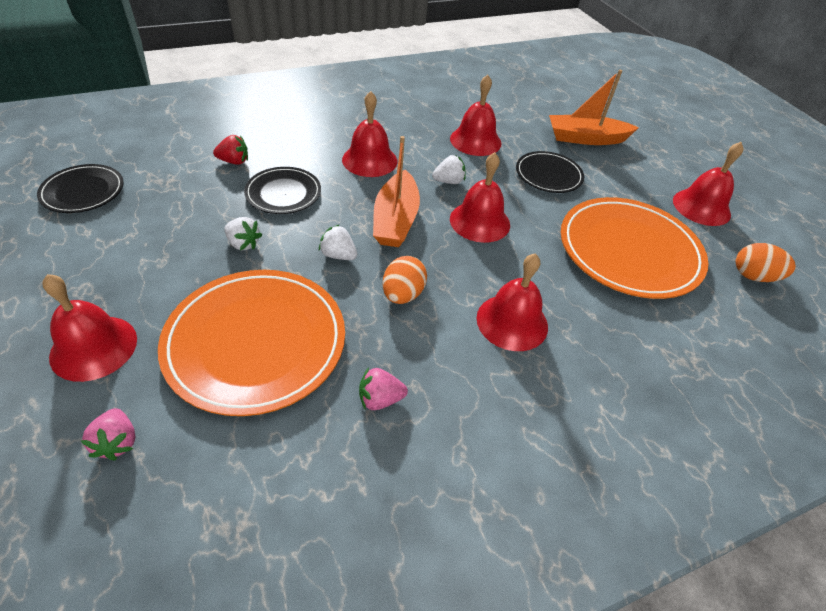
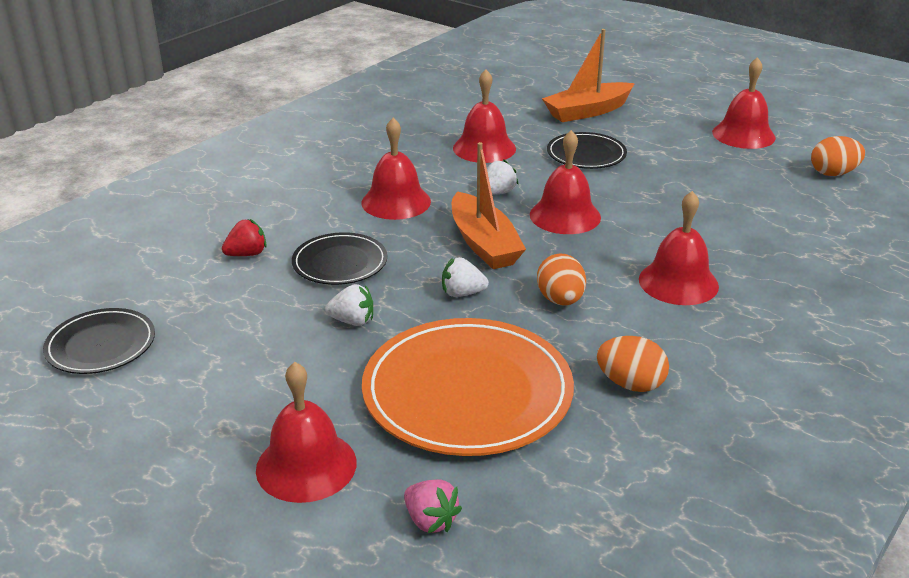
camera: 25 degrees left, 15 degrees down
(380, 399) = (630, 384): pink strawberry -> orange egg
(629, 251) = (719, 191): orange plate -> none

